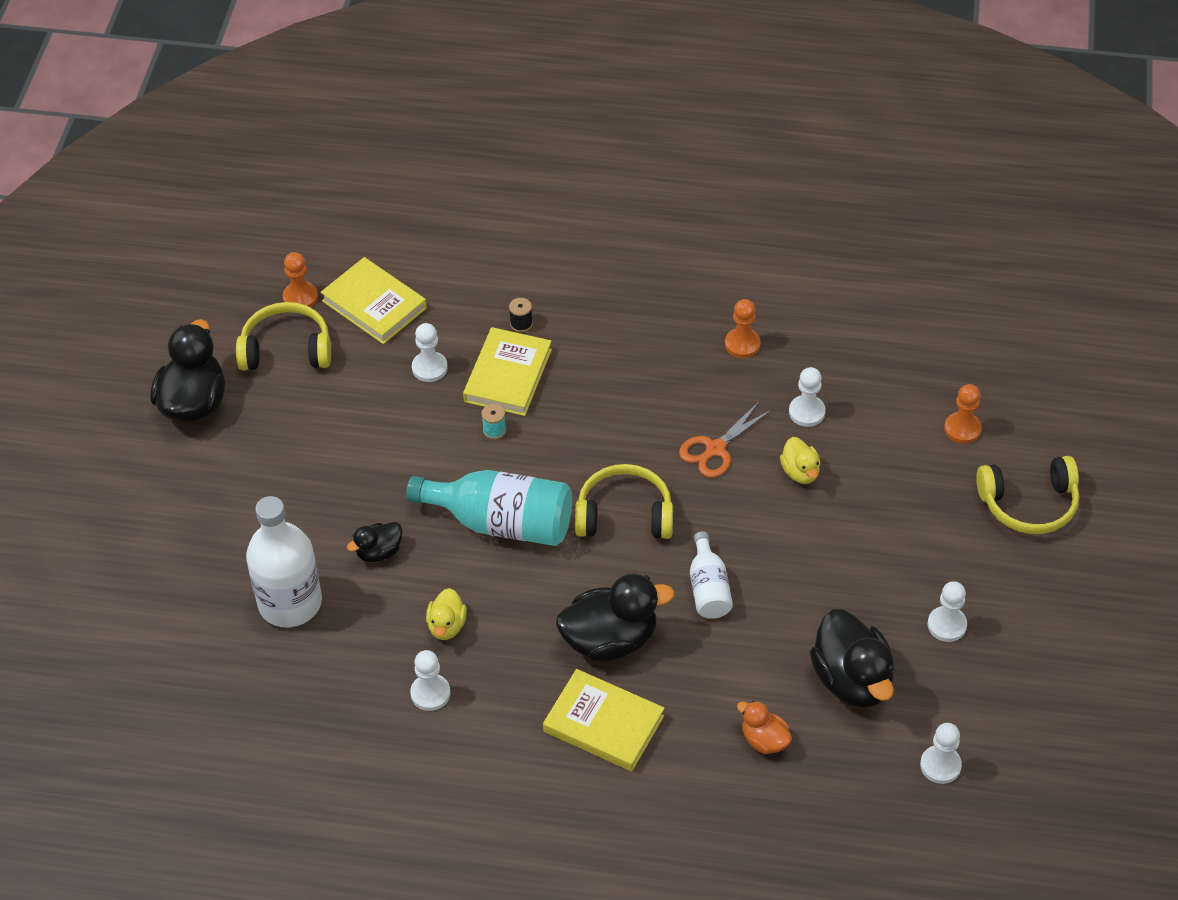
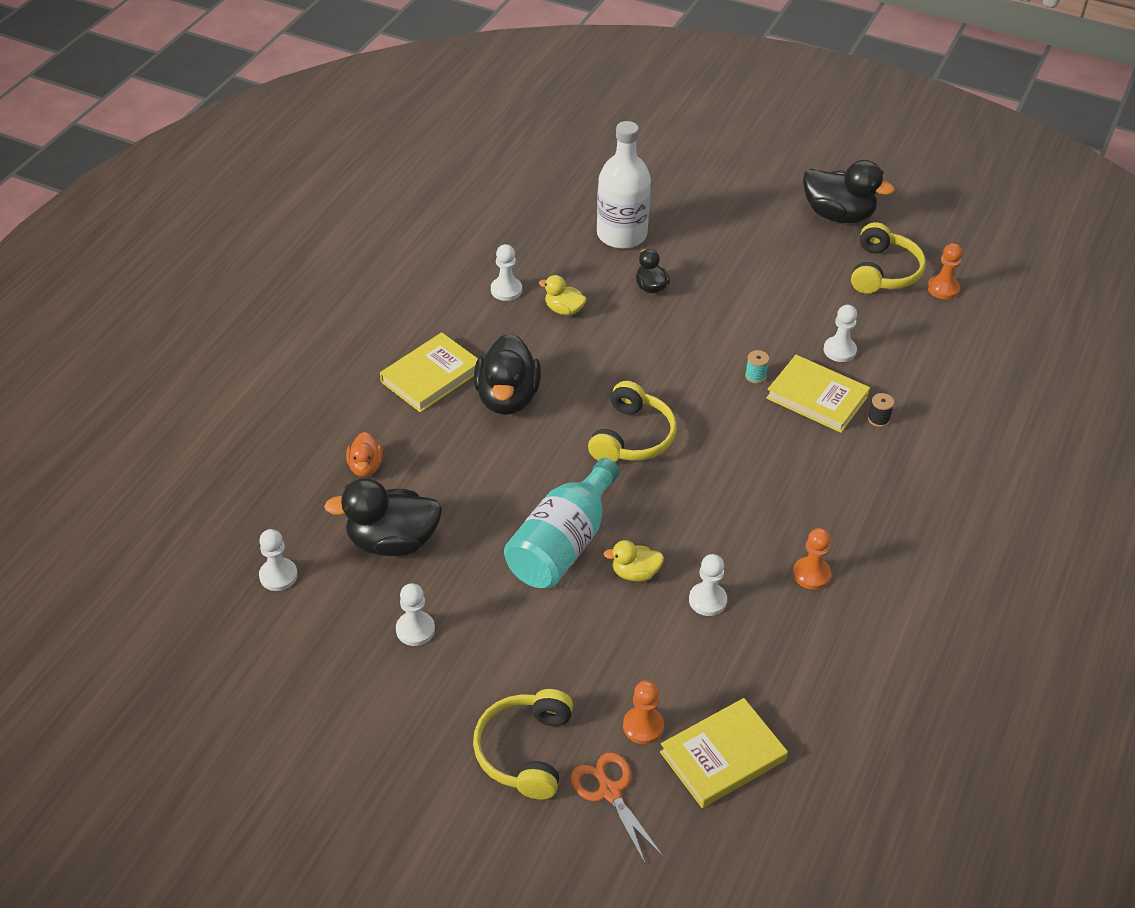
camera: 105 degrees right, 5 degrees down
(374, 304) = (924, 330): yellow book -> yellow book (722, 756)
(501, 522) = (653, 360): turquoise bottle -> turquoise bottle (563, 544)
(708, 588) = (531, 472): white bottle -> none
(715, 449) = (684, 518): orange scissors -> orange scissors (609, 792)
(764, 740) = (365, 467): orange duck -> orange duck turned 120 degrees clockwise

